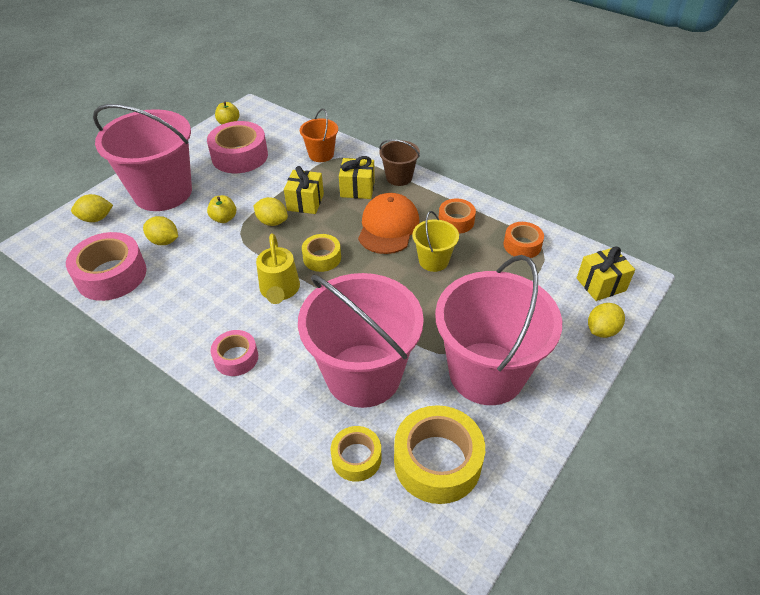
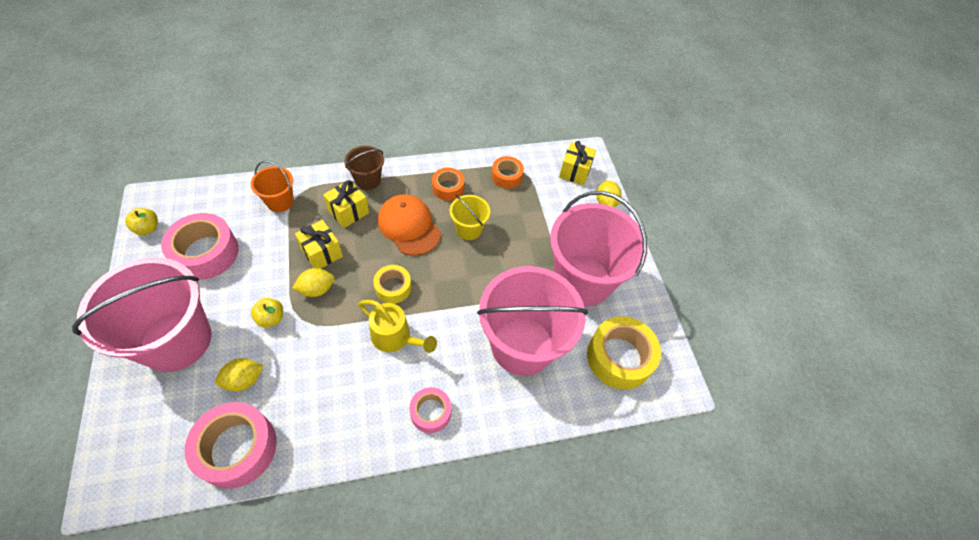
camera: 55 degrees left, 10 degrees up
(96, 219) = (141, 417): yellow lemon -> none
(356, 458) = (580, 399): yellow tape -> none

